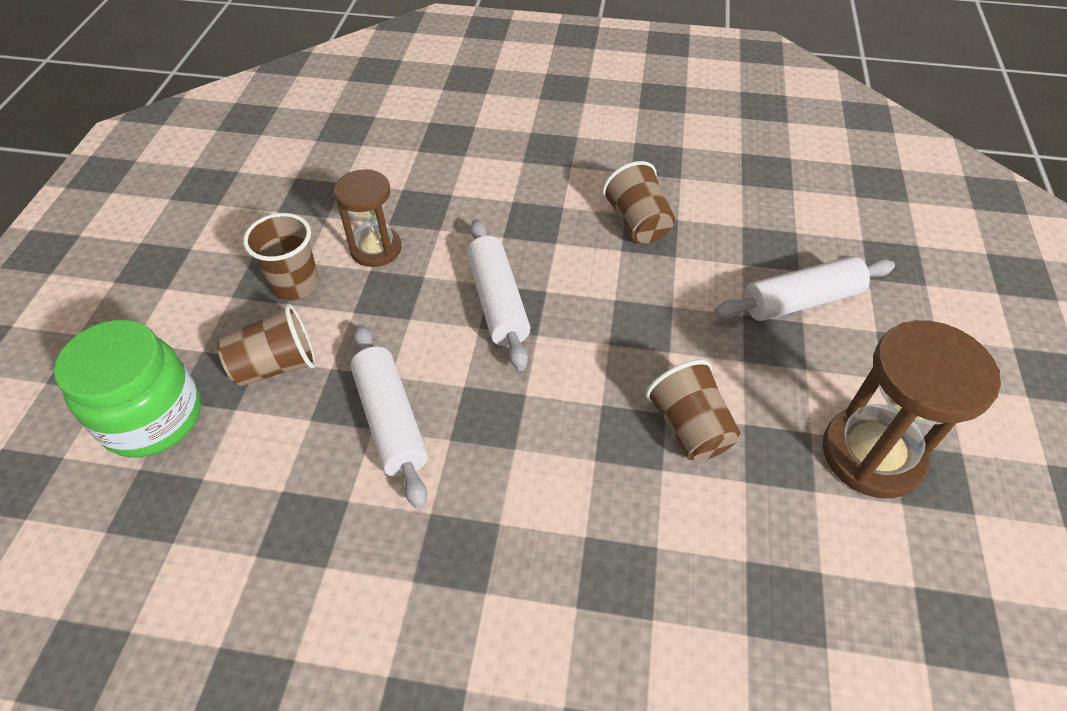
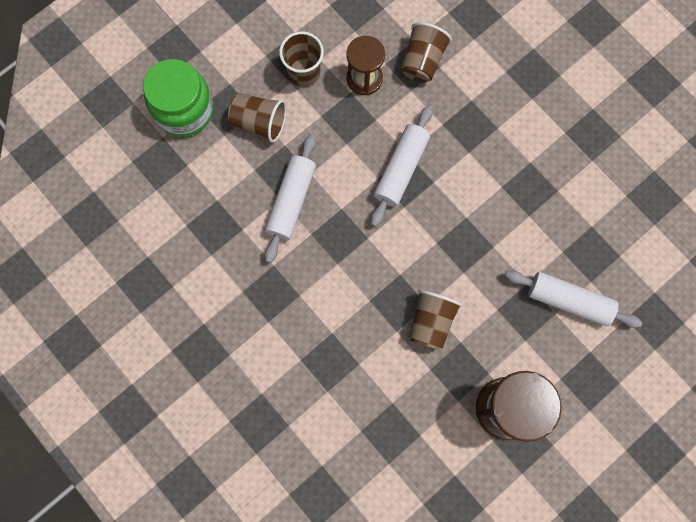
camera: 40 degrees right, 25 degrees up
(637, 223) = (530, 175): brown cup -> brown cup (422, 61)

